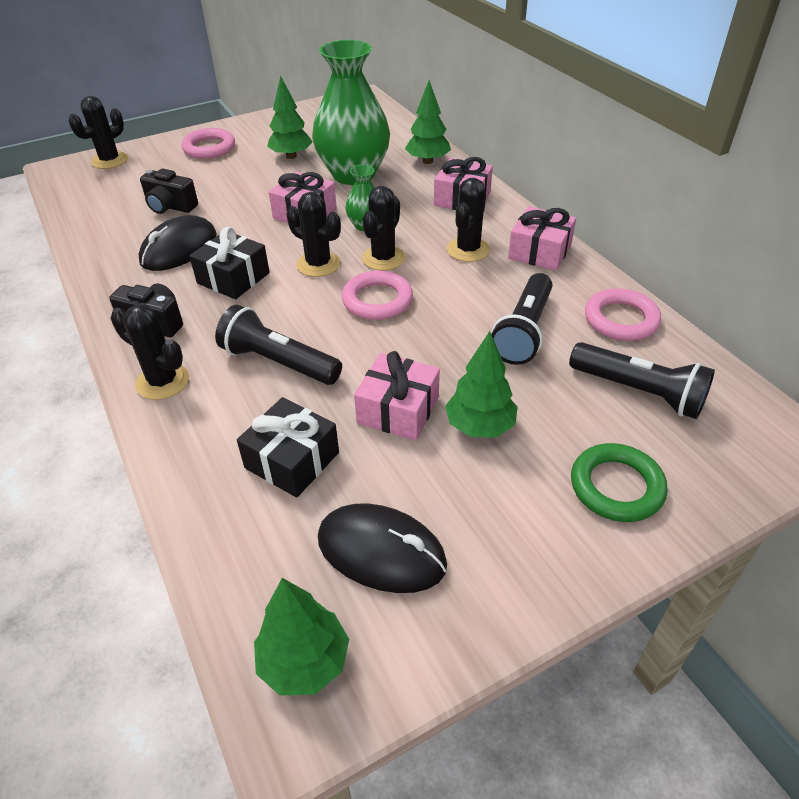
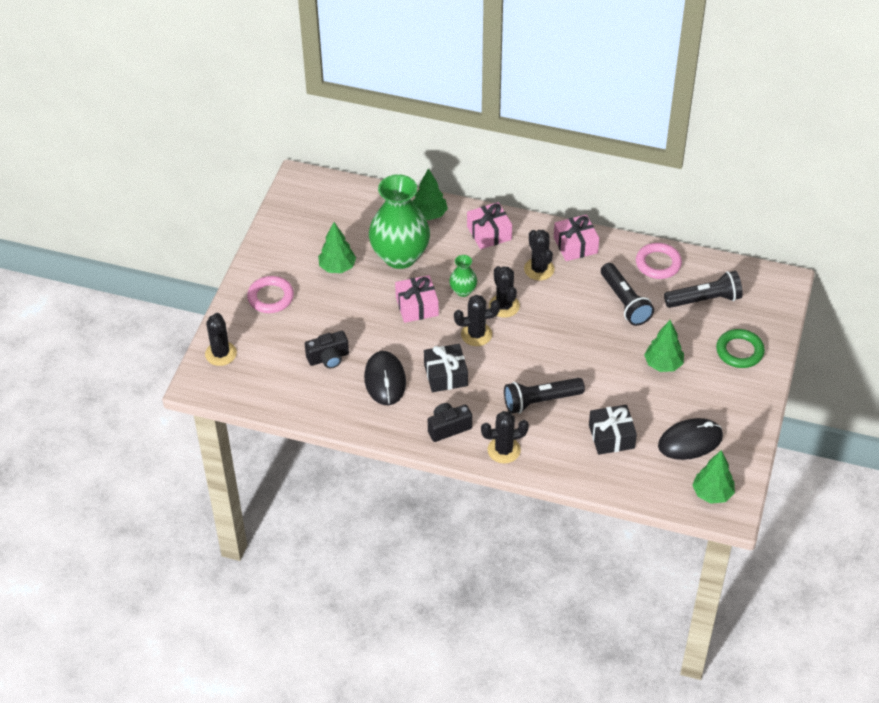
camera: 45 degrees left, 5 degrees up
(377, 300) = (537, 334): pink ring -> none
(398, 410) = (622, 382): pink gift -> none

